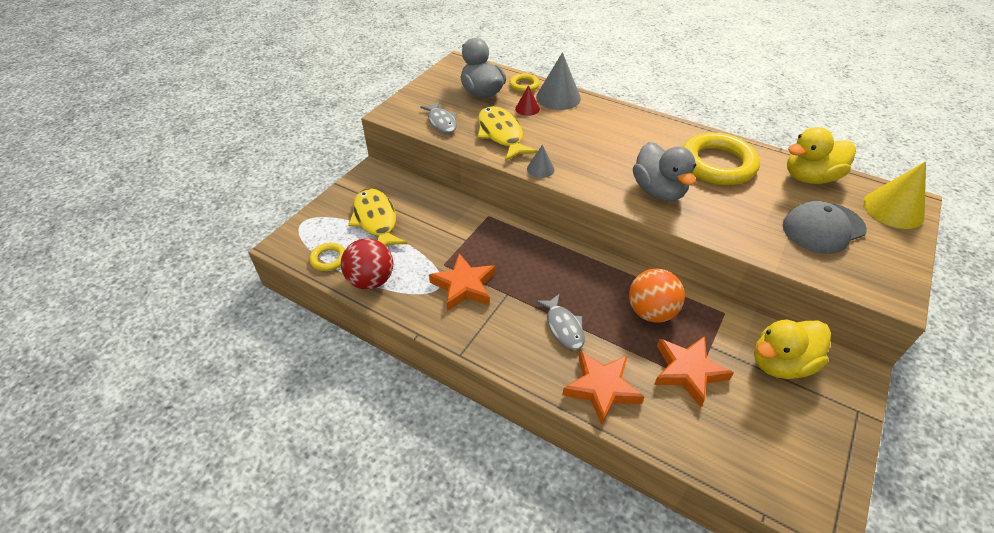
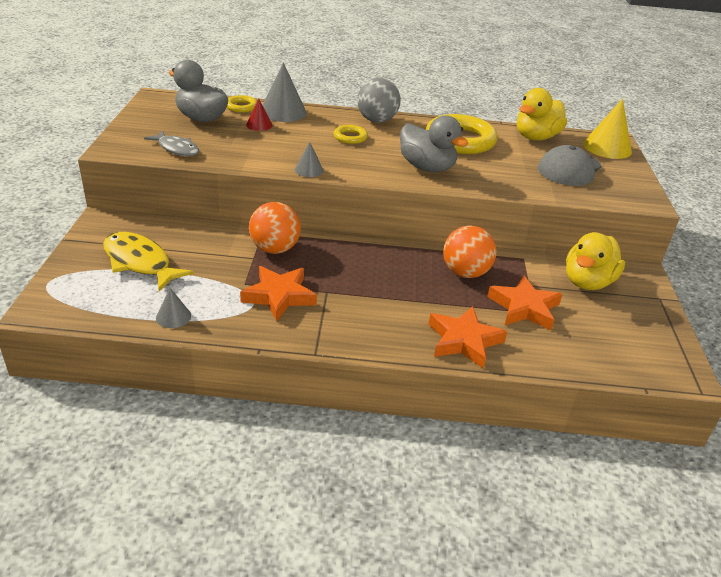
camera: 30 degrees left, 10 degrees down
(329, 259) = (107, 310): yellow ring -> yellow ring (350, 137)
(371, 280) = (173, 316): red ball -> grey cone
(488, 236) = (275, 249): none -> orange ball
(501, 134) = (248, 149): yellow fish -> none
(563, 327) = (398, 304): grey fish -> none
(643, 123) = (377, 120): none -> grey ball

